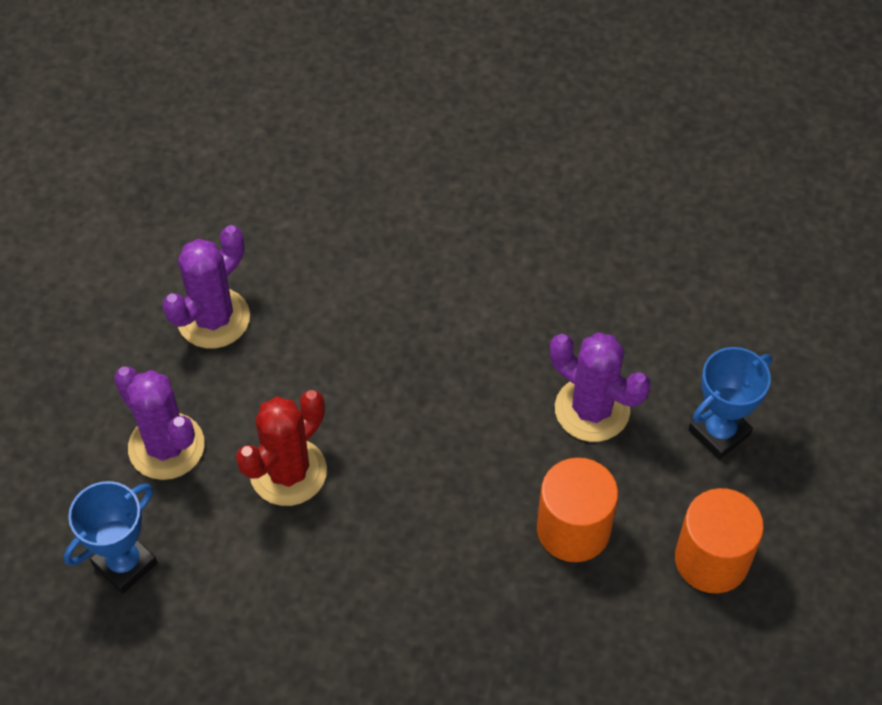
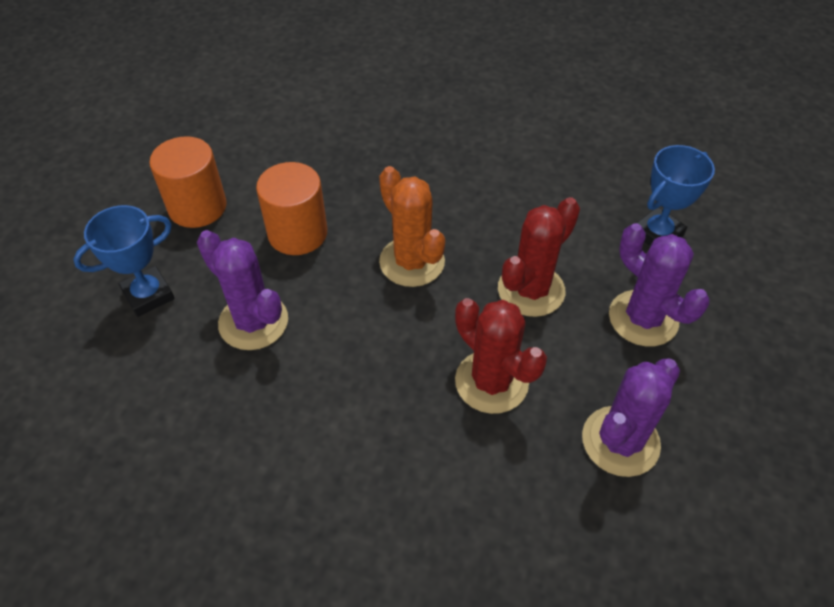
camera: 175 degrees left, 5 degrees down
(334, 364) = (491, 382): none -> red cactus
(428, 499) = (412, 262): none -> orange cactus

